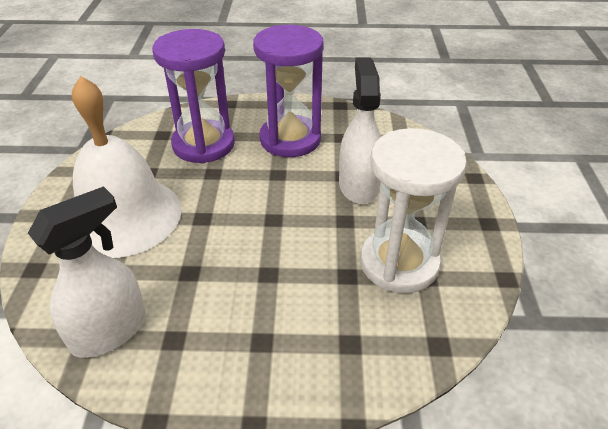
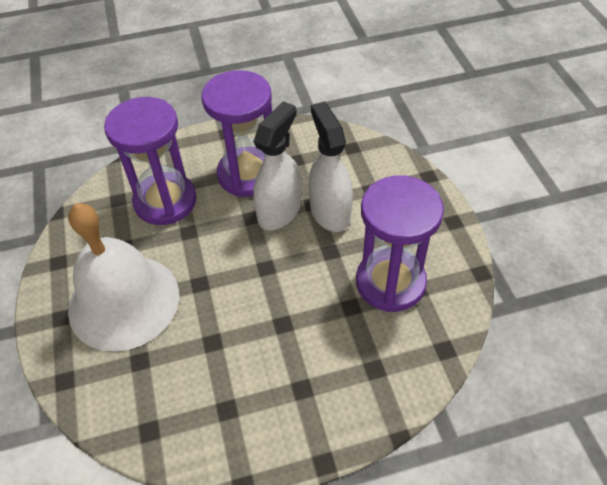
camera: 15 degrees left, 10 degrees up
(110, 331) = (167, 418): white spray bottle -> white spray bottle (279, 211)
(399, 263) = (390, 282): white hourglass -> purple hourglass

